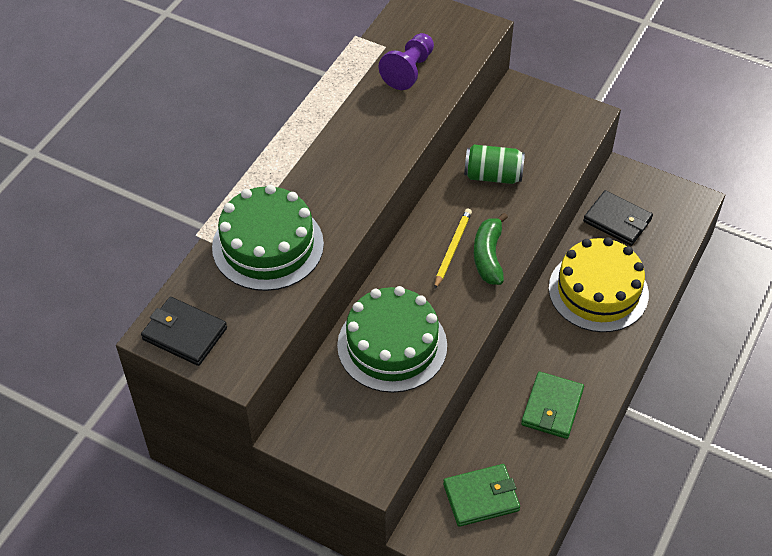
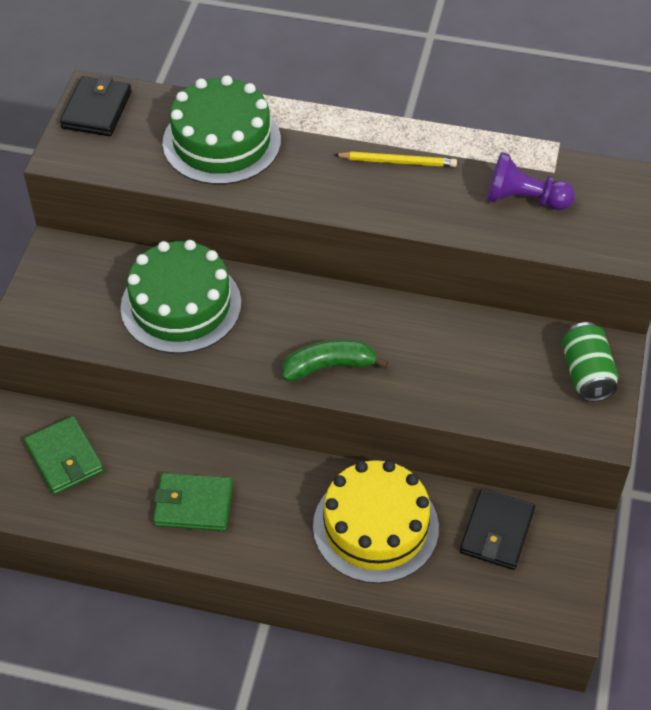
camera: 75 degrees right, 0 degrees up
(452, 249) = (329, 331): yellow pencil -> yellow pencil (397, 161)
(493, 175) = (455, 349): green can -> green can (586, 374)

